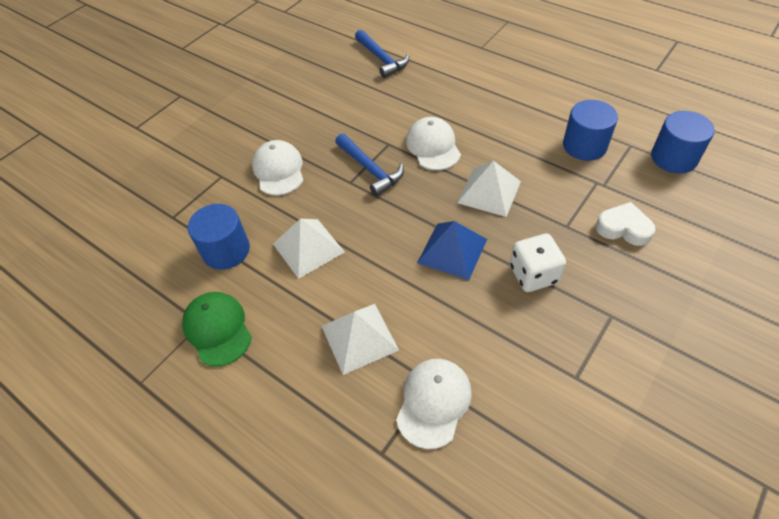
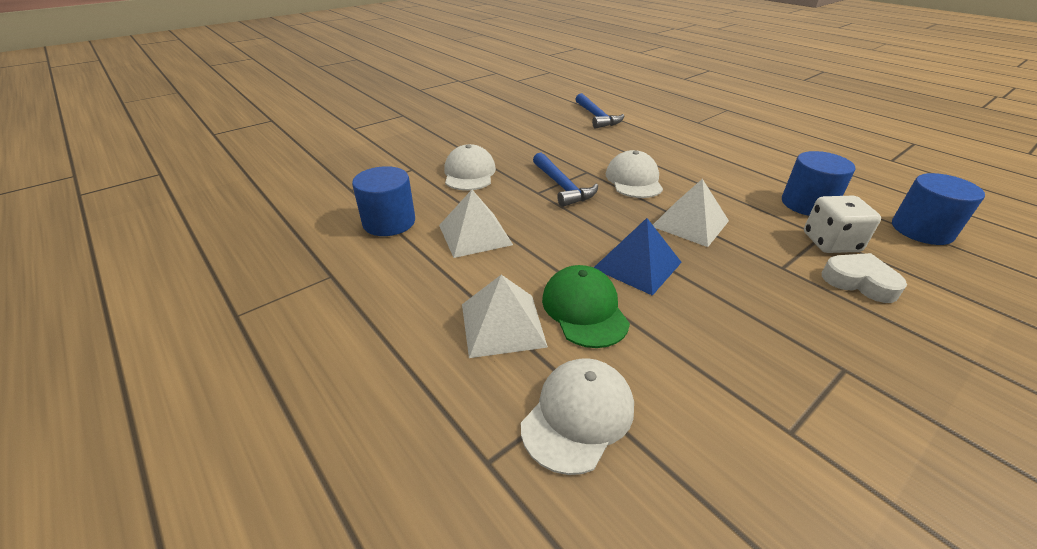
camera: 10 degrees right, 15 degrees down
(217, 329) = (346, 284): green cap -> green cap (584, 309)
(533, 274) = (737, 305): white dice -> white dice (830, 243)

